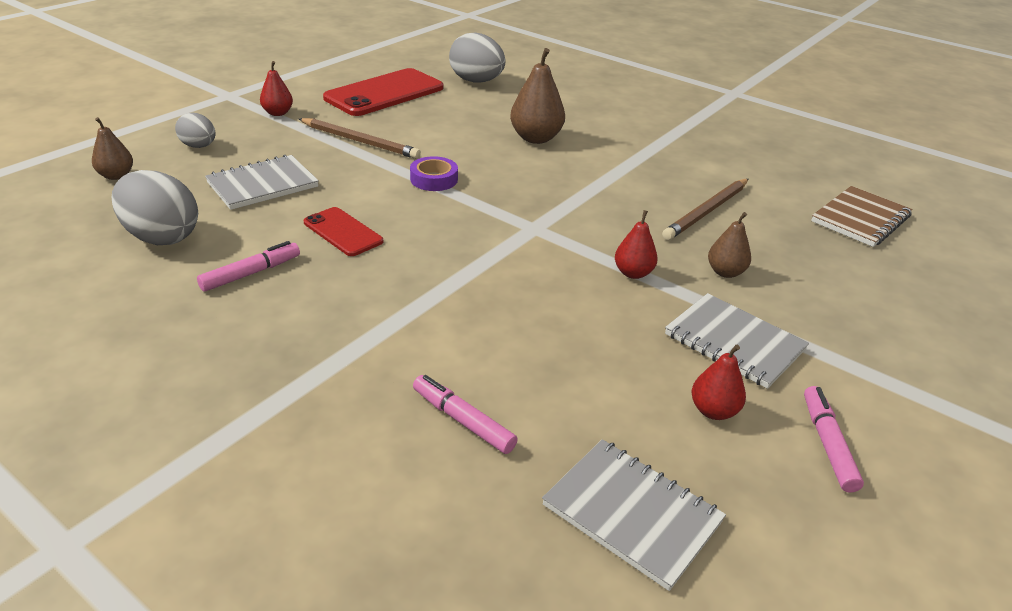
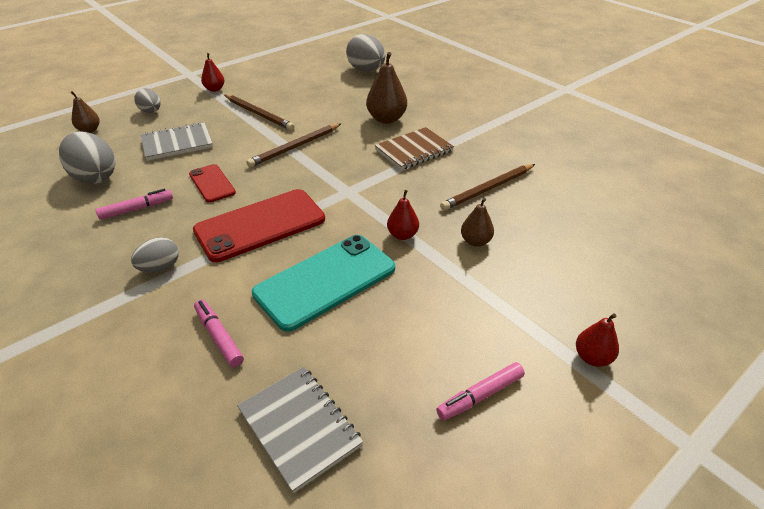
camera: 15 degrees right, 5 degrees up
(329, 345) = (160, 268): none -> grey egg
(384, 93) = (295, 77): red phone -> red phone (260, 225)
(434, 179) = (295, 147): purple tape -> brown pencil
(566, 337) = (325, 281): none -> turquoise phone
(713, 411) = (404, 355): red pear -> red pear (592, 357)
(734, 343) = (451, 301): grey notebook -> none
(827, 444) = (480, 396): pink marker -> pink marker turned 135 degrees counterclockwise
(860, 219) = (615, 206): brown notebook -> brown notebook (414, 150)

